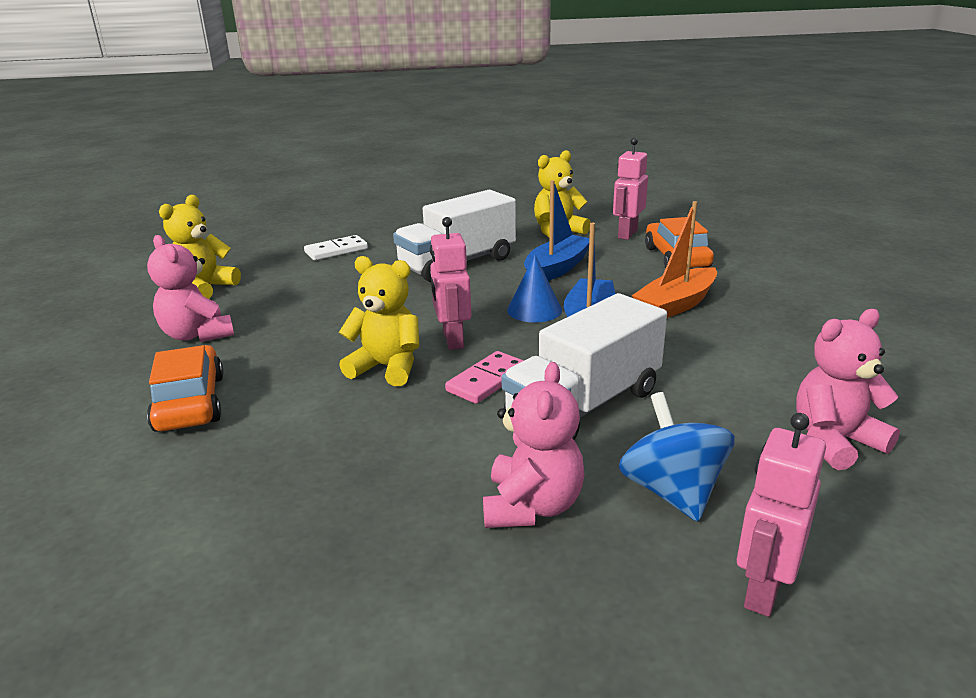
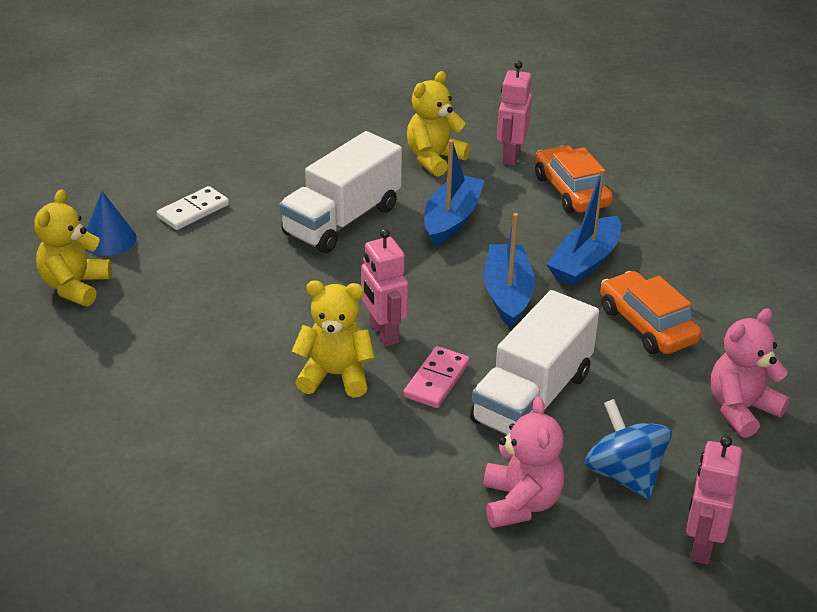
camera: 15 degrees left, 10 degrees up
(190, 403) = (167, 440): orange car -> orange car (647, 325)
(197, 335) = (115, 355): pink teddy bear -> none
(534, 310) = (449, 283): blue cone -> blue cone (109, 239)
(676, 305) = (585, 262): orange boat -> blue boat

